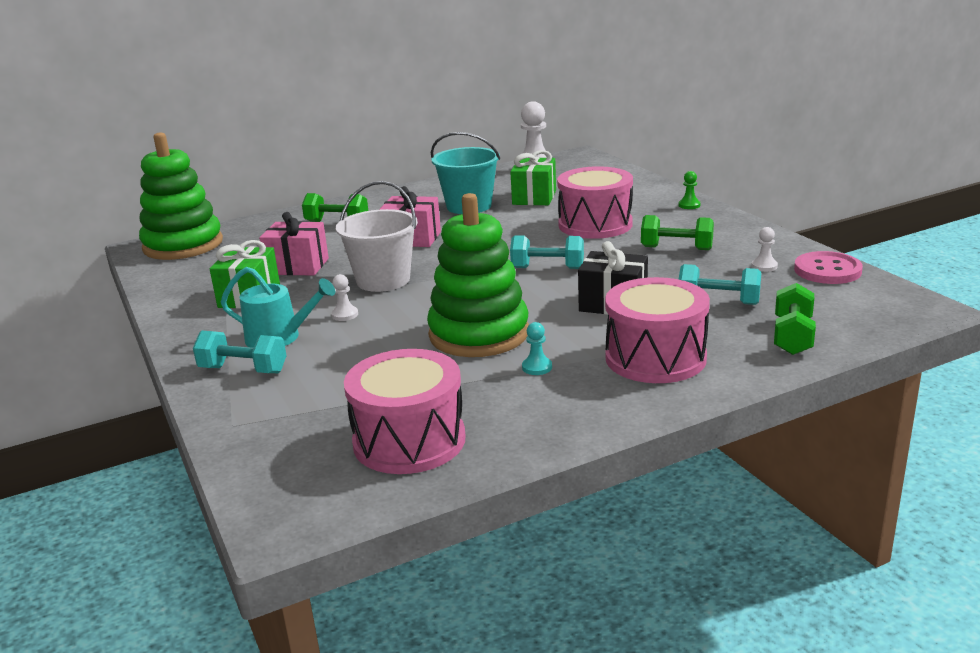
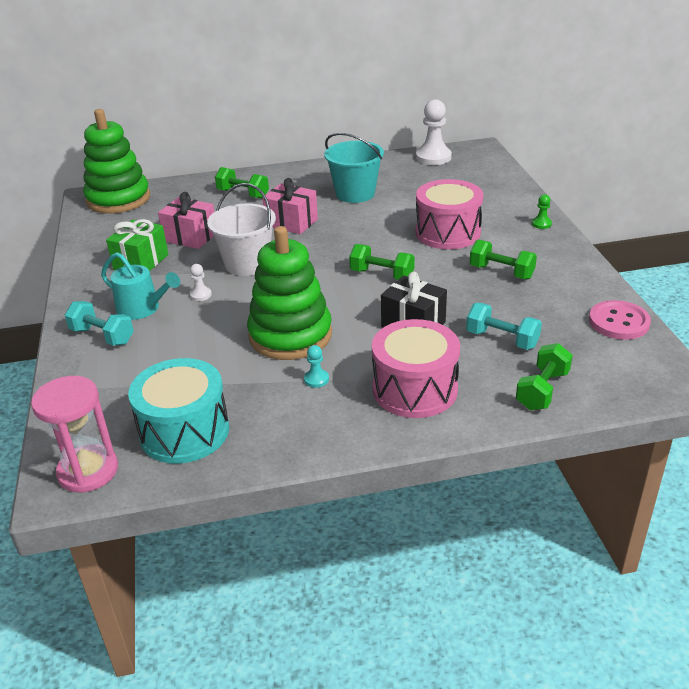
camera: 15 degrees right, 10 degrees up
(308, 500) = (88, 471): none -> pink hourglass
(409, 441) = (184, 431): pink drum -> turquoise drum
(534, 197) = (414, 192): green gift -> none
(547, 268) = (382, 275): turquoise dumbbell -> green dumbbell
(764, 266) = (565, 307): white pawn -> none

